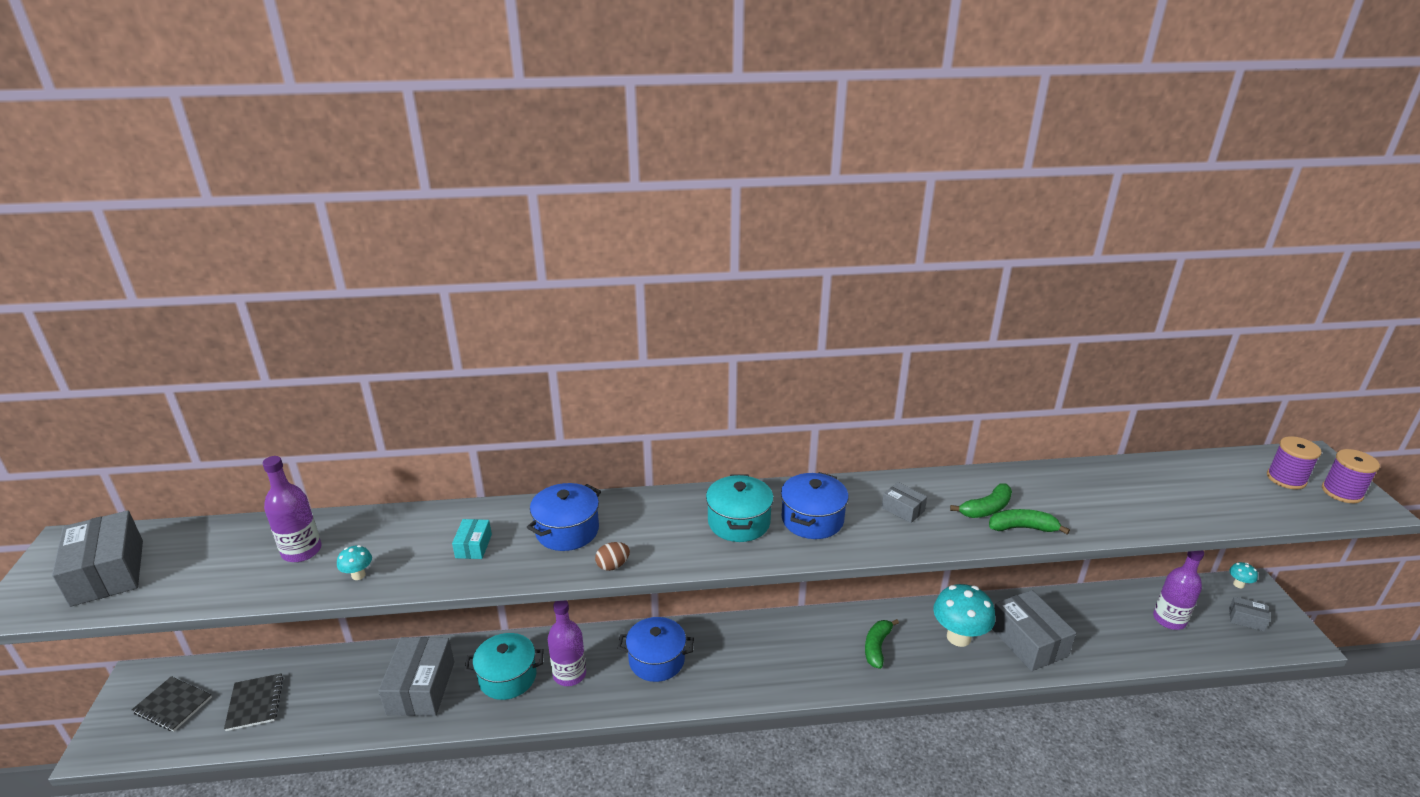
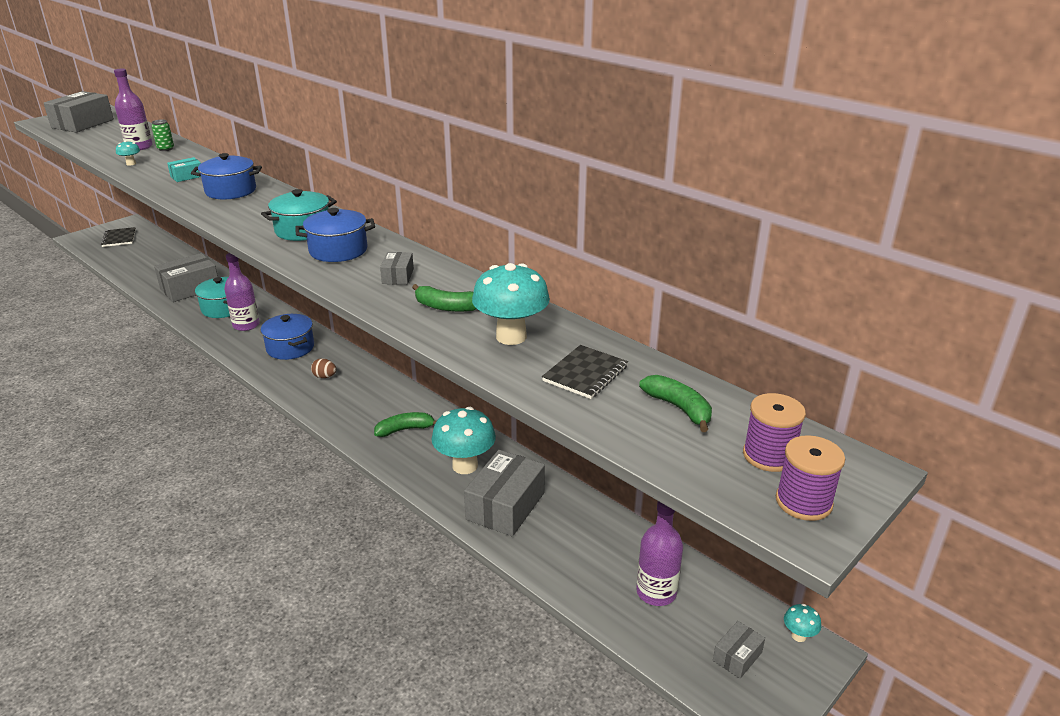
camera: 50 degrees right, 0 degrees up
(255, 703) = (138, 255): black notebook -> black notebook (585, 374)
(346, 533) = (165, 149): none -> green can
(613, 565) = (208, 212): brown egg -> brown egg (324, 377)
(1022, 528) = (438, 328): green banana -> green banana (679, 408)
(1063, 501) = (511, 337): none -> turquoise mushroom
(1246, 619) = (737, 656): grey box -> grey box turned 60 degrees clockwise

